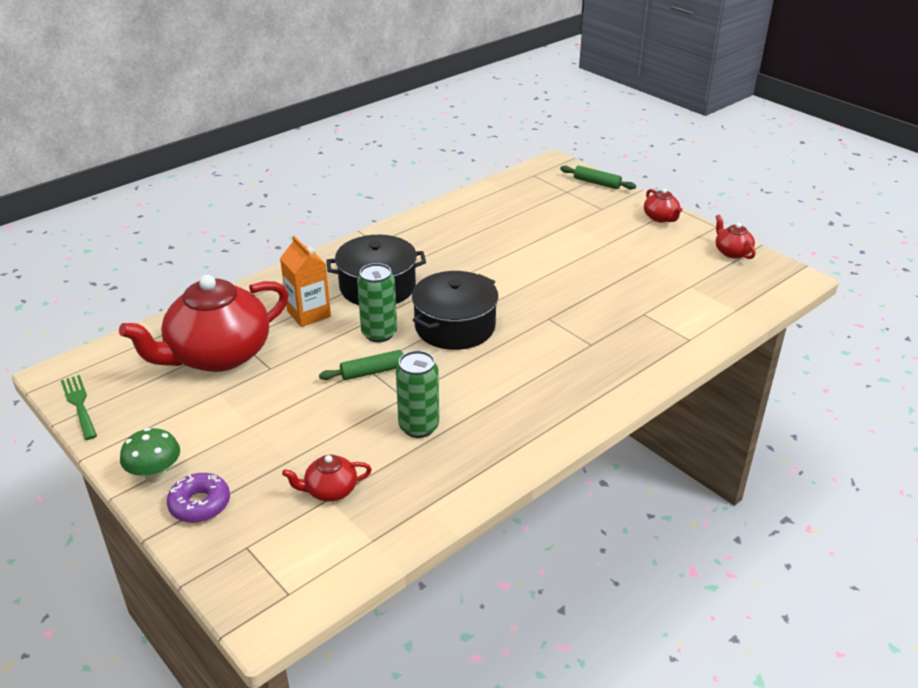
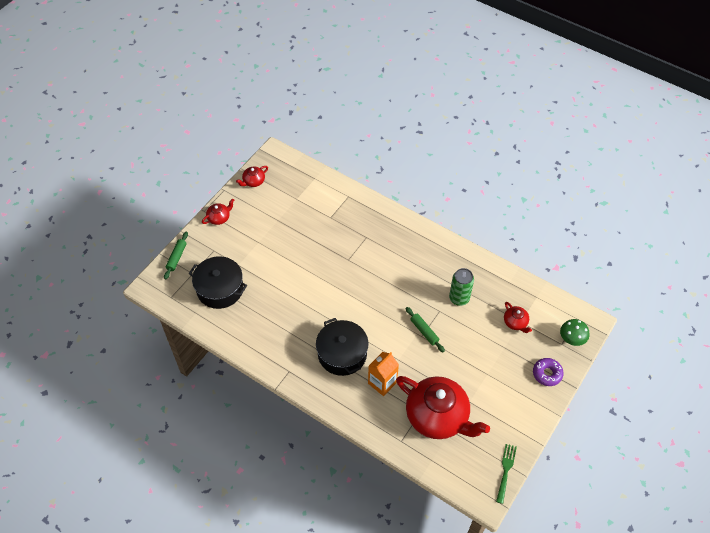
camera: 105 degrees left, 20 degrees up
(79, 404) = (506, 470): green fork -> green fork turned 150 degrees clockwise
(155, 475) = (538, 403): green mushroom -> green mushroom (571, 339)
(379, 333) = (389, 338): green can -> none
(455, 326) = (370, 302): black pot -> black pot (220, 289)

